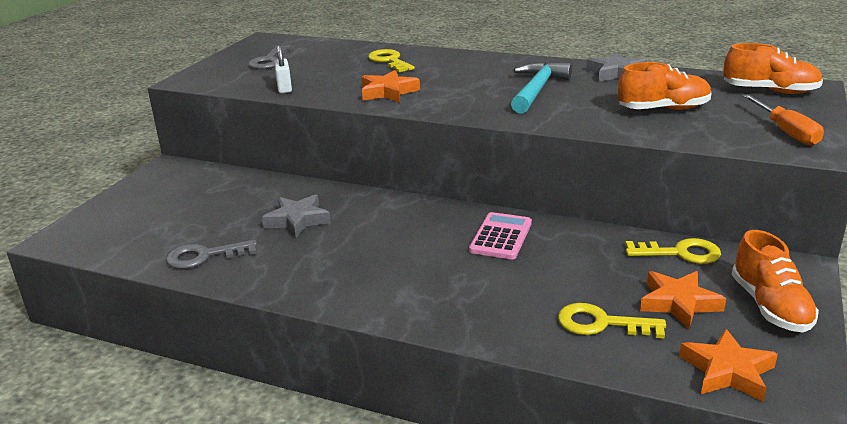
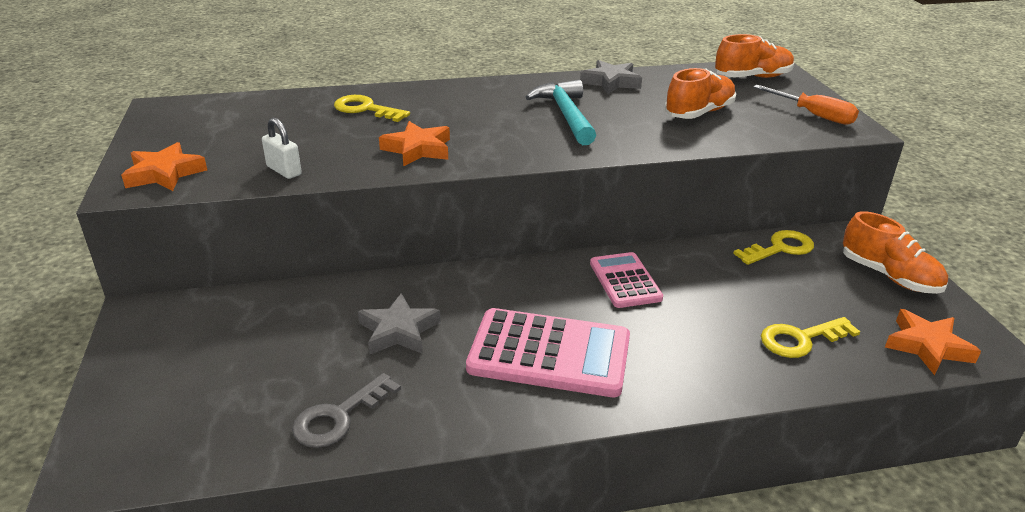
camera: 35 degrees left, 5 degrees up
(269, 61) = (211, 137): grey key -> none
(379, 265) = (549, 354): none -> pink calculator
(678, 303) = (830, 297): orange star -> orange star (165, 173)

